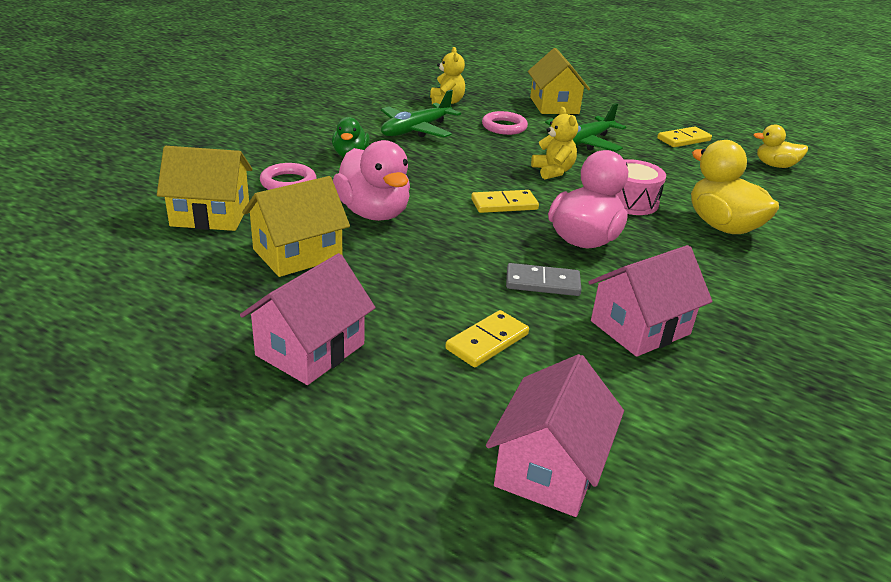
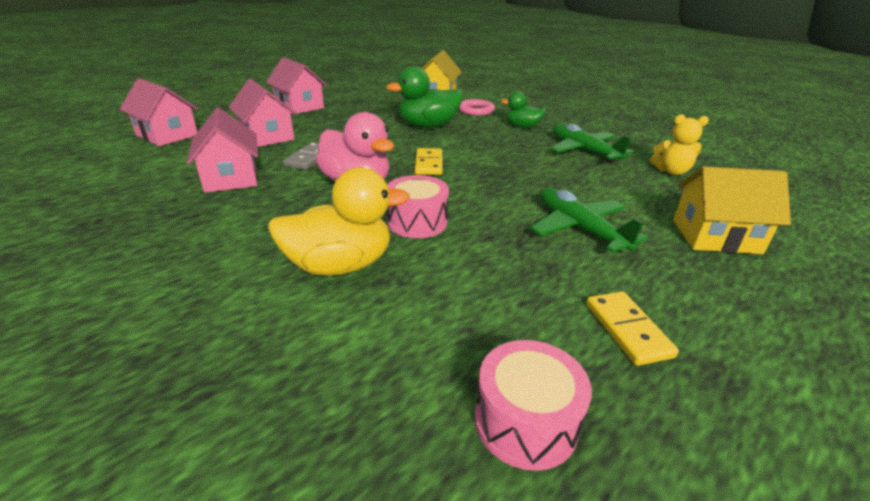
camera: 105 degrees right, 0 degrees up
(297, 254) = (386, 108): yellow house -> none
(373, 213) = (428, 126): pink duck -> green duck
(487, 341) = (267, 136): yellow domino -> pink house
(504, 127) = (612, 190): pink ring -> none
(553, 171) = (494, 195): yellow teddy bear -> none
(775, 165) = (525, 422): yellow duck -> pink drum

